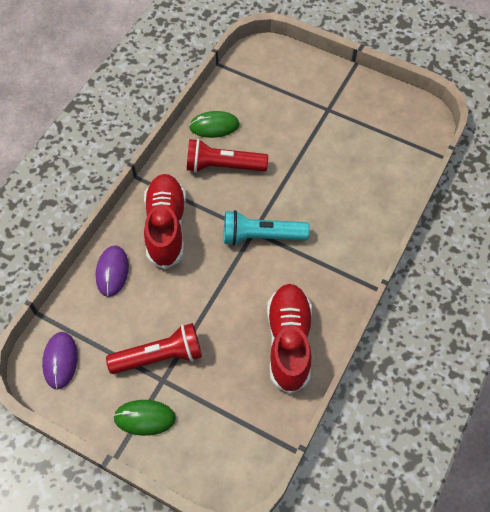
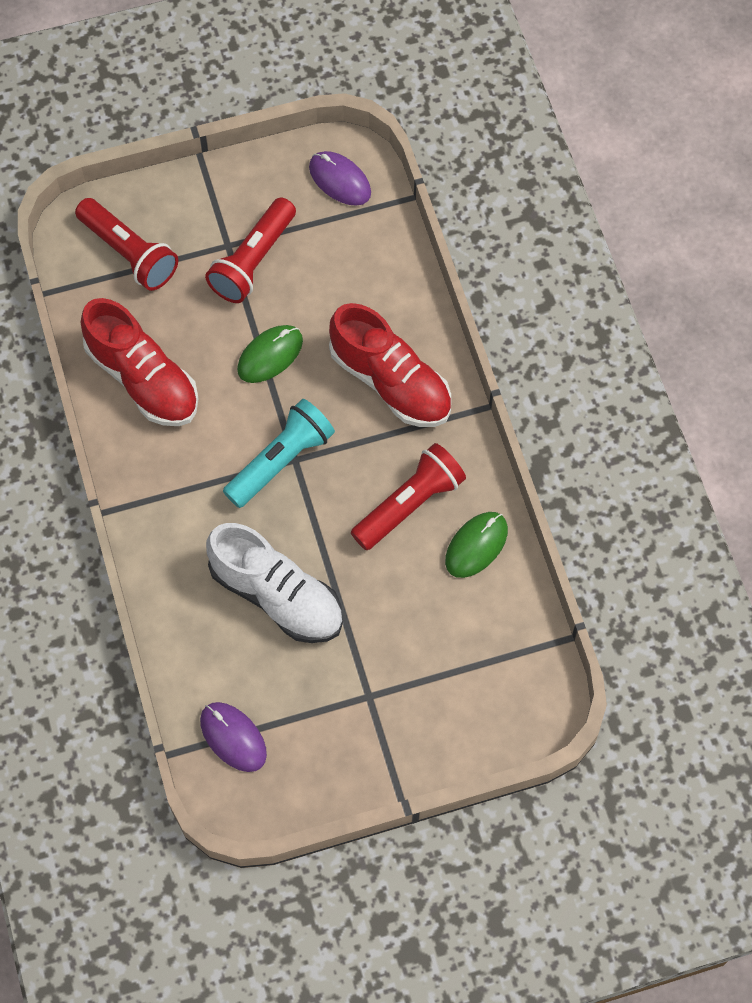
camera: 135 degrees right, 5 degrees up
(112, 272) = (390, 292): purple mouse -> purple mouse (233, 737)
(144, 418) = (208, 203): green mouse -> green mouse (270, 355)
(222, 429) = (129, 253): none -> red flashlight
(327, 179) = (277, 595): none -> white shoe

